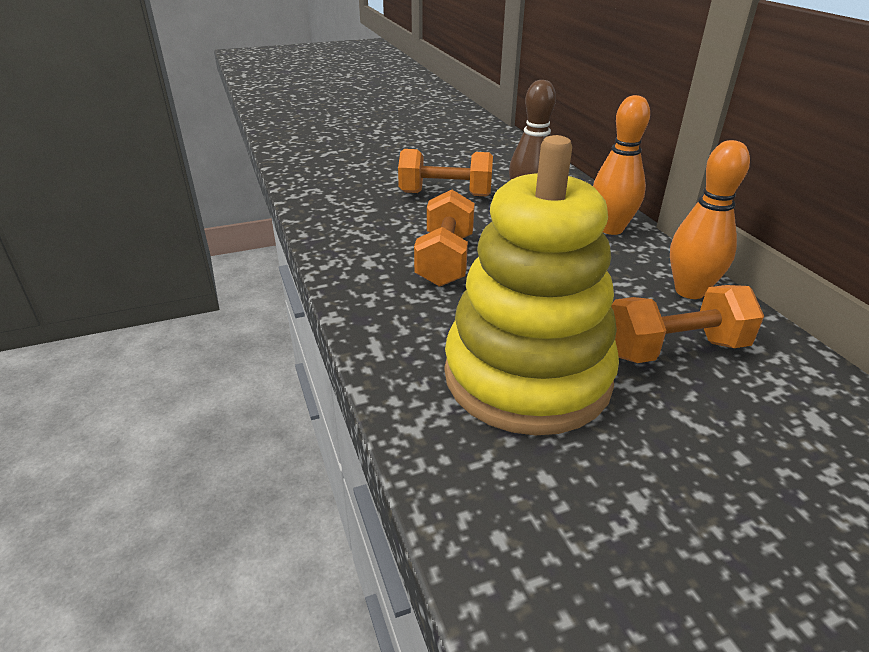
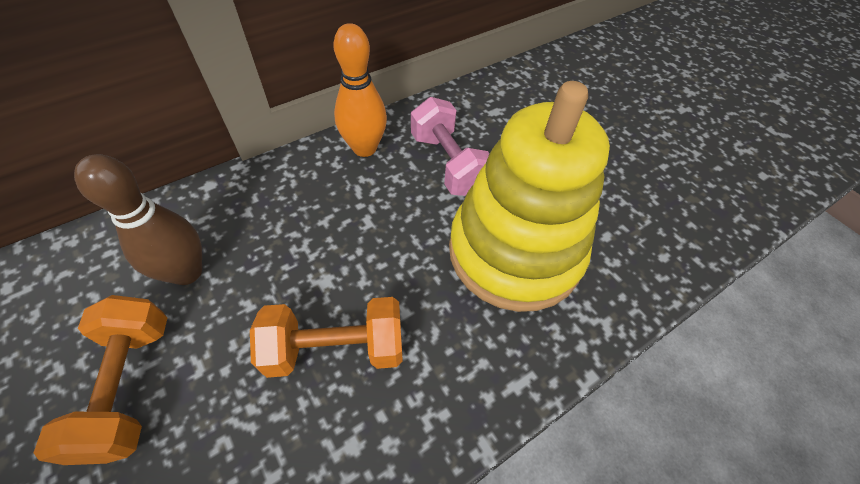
camera: 105 degrees left, 20 degrees up
(610, 229) = (250, 194): orange bowling pin -> none
(675, 349) = (448, 164): orange dumbbell -> pink dumbbell

